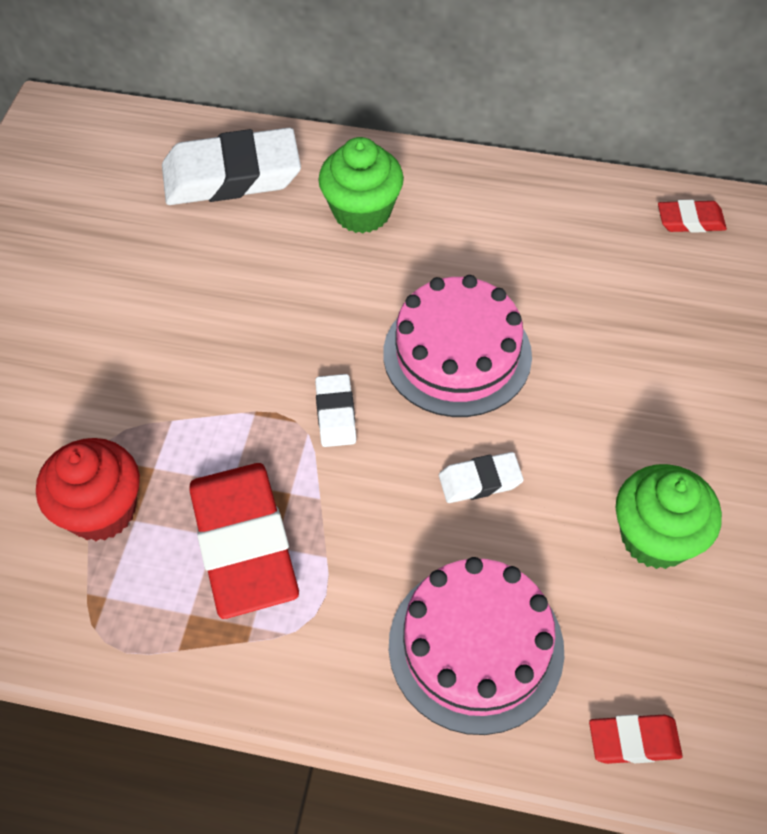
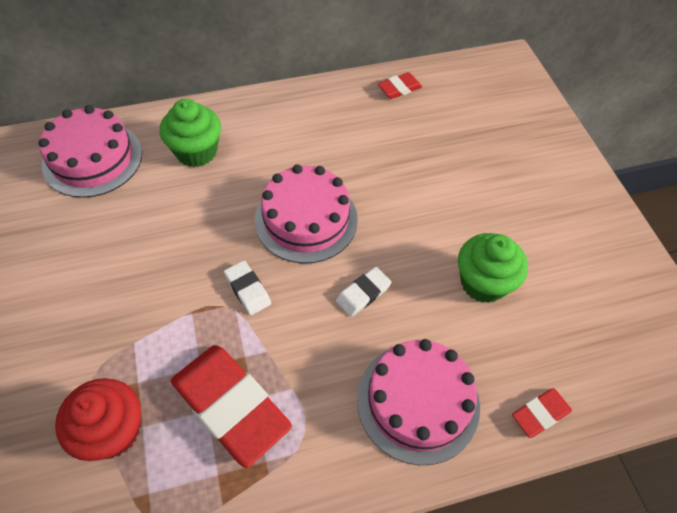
camera: 30 degrees left, 0 degrees up
(232, 176) = (92, 159): white eraser -> pink cake

